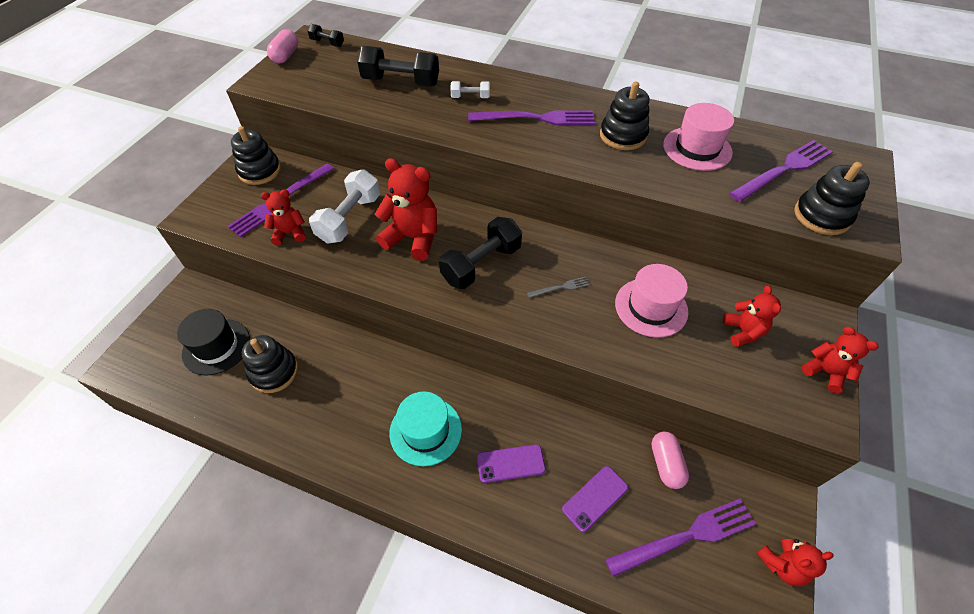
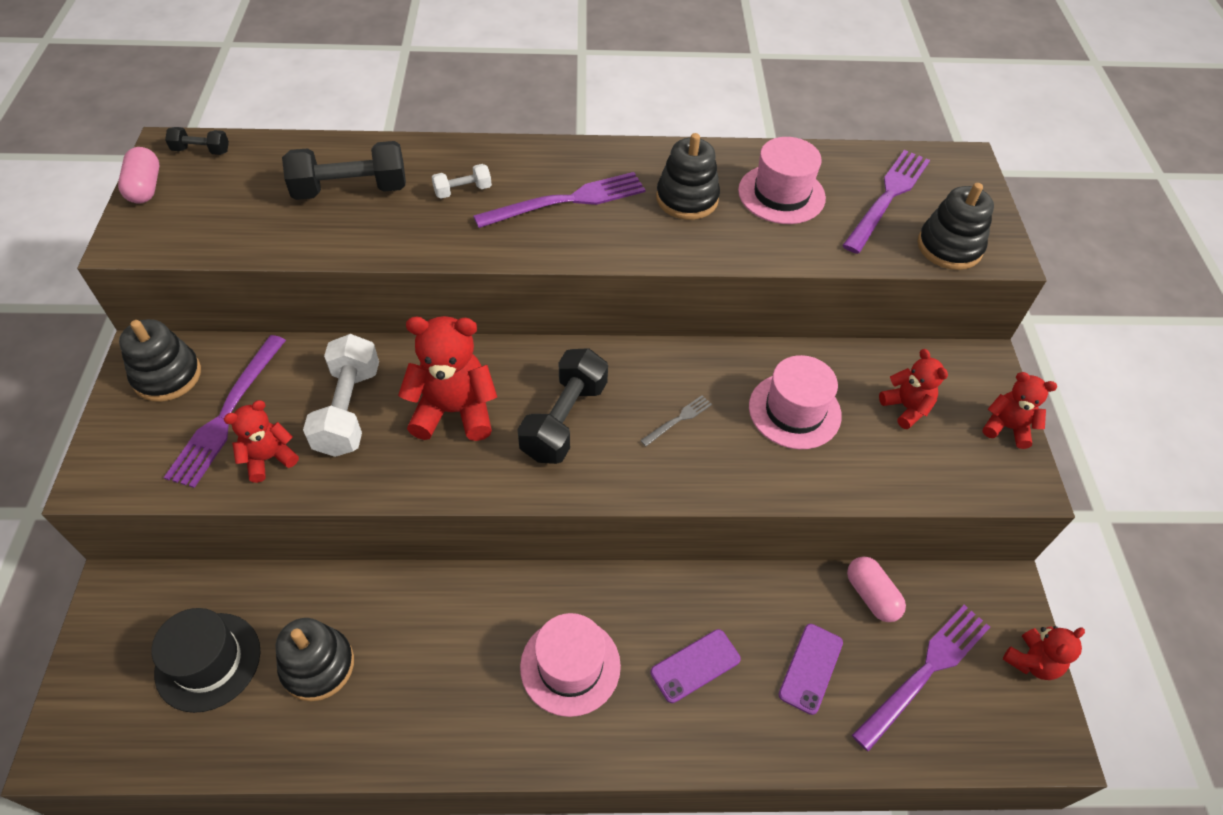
camera: 25 degrees left, 0 degrees up
(425, 431) = (570, 666): turquoise hat -> pink hat

